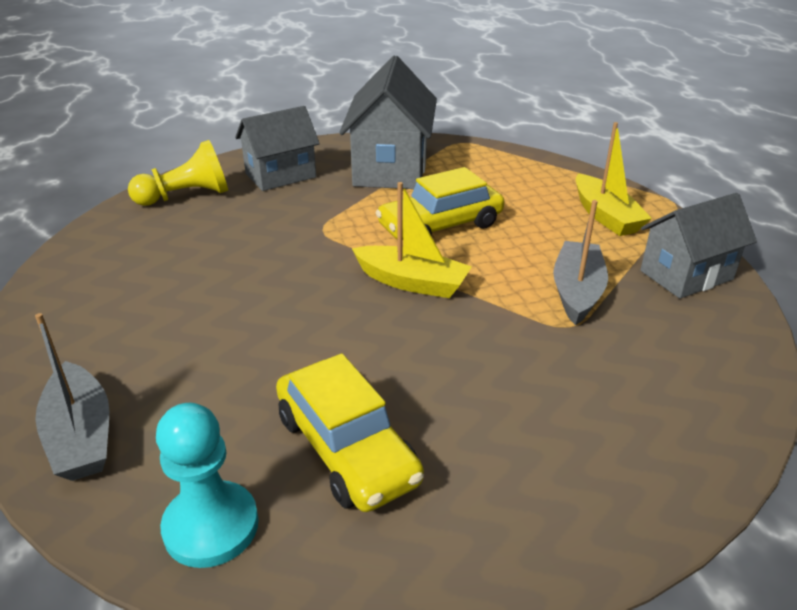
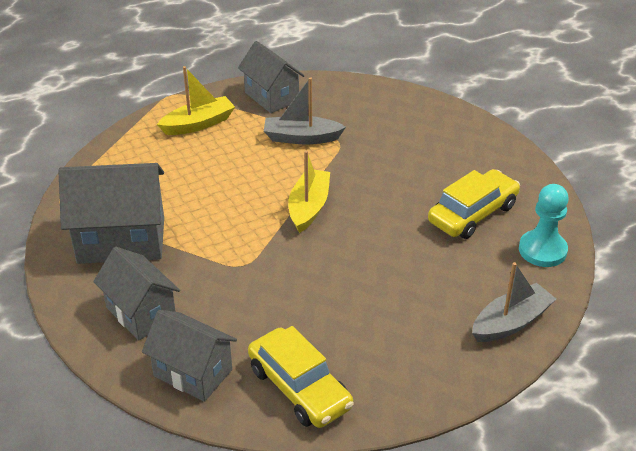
camera: 100 degrees left, 5 degrees up
(186, 196) = (193, 373): yellow pawn -> grey house
(440, 226) = (226, 201): yellow car -> yellow car (299, 388)

